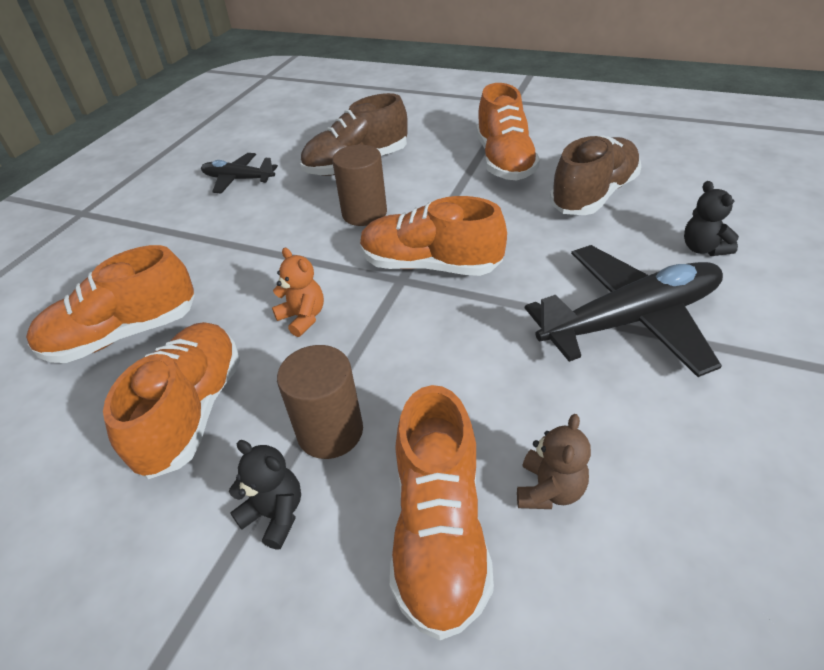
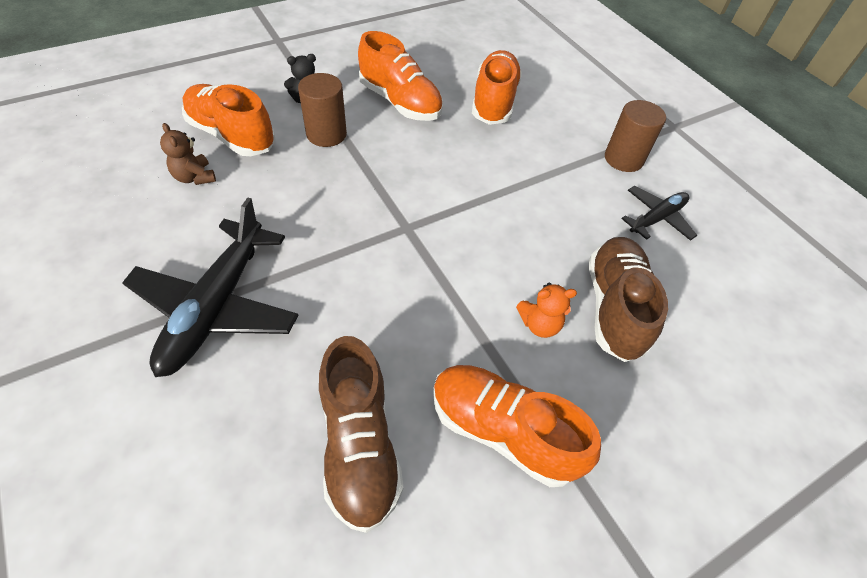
camera: 120 degrees right, 10 degrees up
(303, 317) = (424, 166): orange teddy bear -> orange teddy bear (539, 324)
(364, 213) = (515, 260): brown cylinder -> brown cylinder (623, 159)
(430, 265) = (402, 251): orange shoe -> none
(703, 248) = (197, 441): black teddy bear -> none

